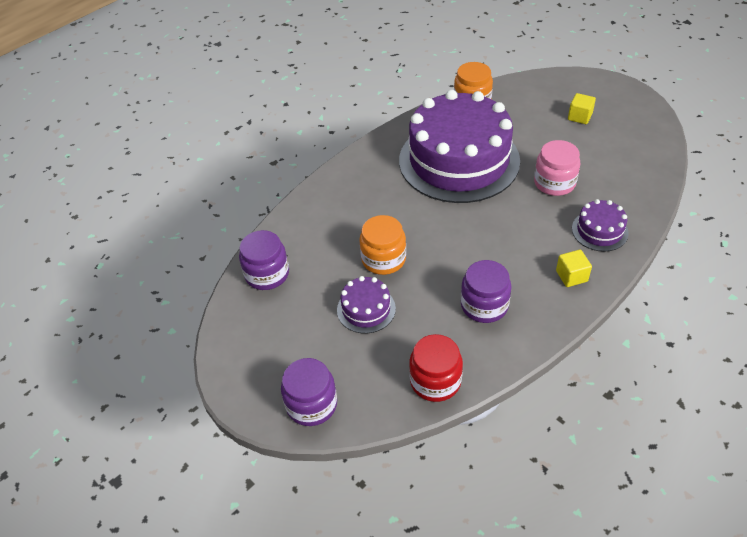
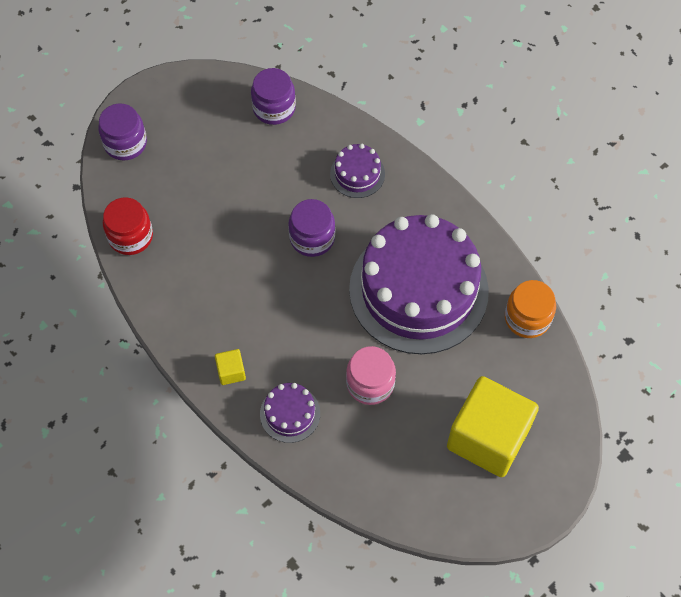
camera: 90 degrees right, 15 degrees up
(366, 309) = (219, 187): purple cake -> purple cake (357, 174)
(383, 259) = (279, 205): orange jar -> none
(484, 305) = (207, 286): purple jar -> purple jar (312, 238)
(580, 117) = (488, 437): yellow cube -> yellow cube, size x2.49

